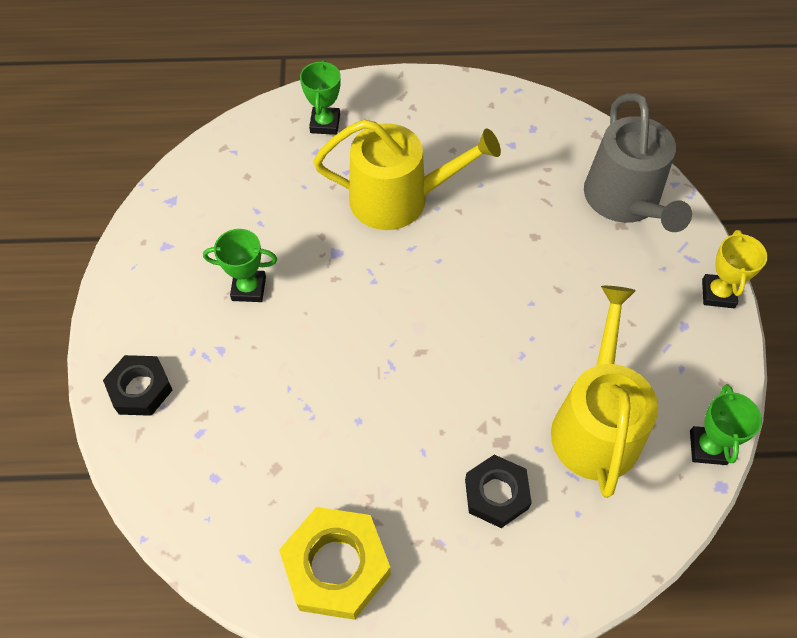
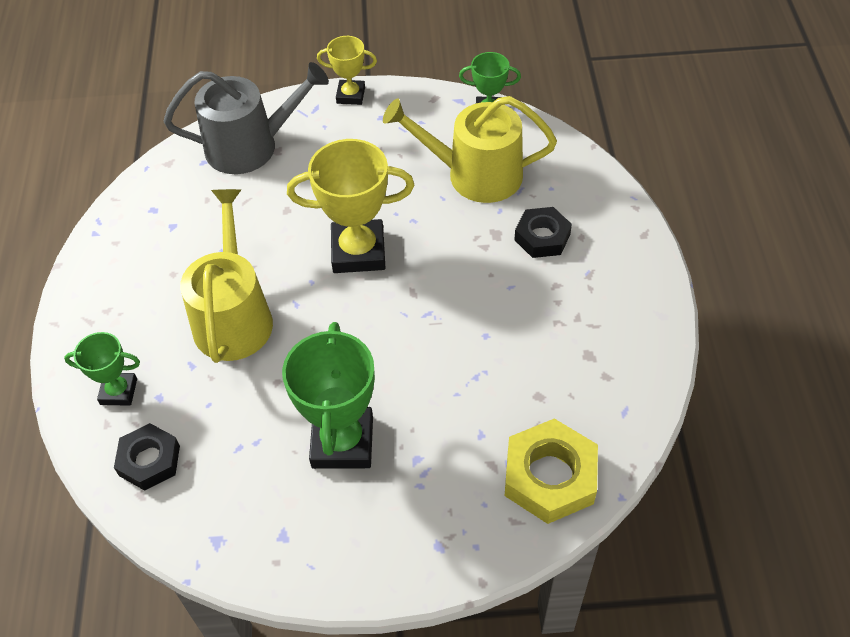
camera: 90 degrees left, 5 degrees down
(140, 389) = (466, 528): black nut -> black nut (149, 460)
(249, 288) = (342, 442): green trophy -> green trophy, size x1.79
(336, 566) = (619, 342): yellow nut -> yellow nut (549, 476)
(477, 301) = (358, 251): none -> yellow trophy

